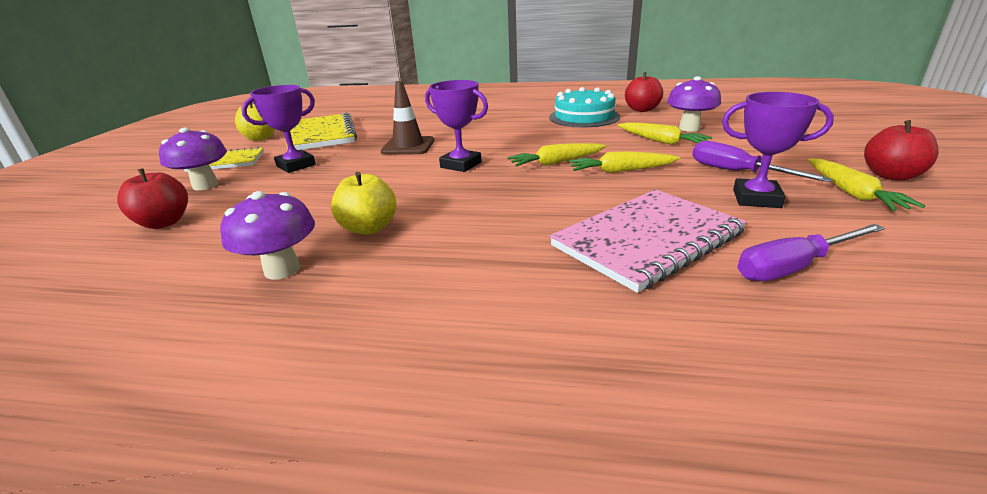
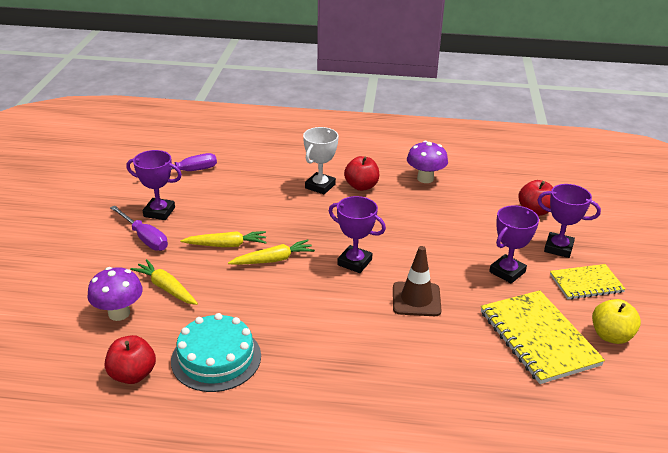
camera: 175 degrees right, 5 degrees up
(205, 185) = (558, 248): purple mushroom -> purple trophy
(369, 228) = (396, 201): yellow apple -> none
(497, 247) = (320, 186): none -> white trophy
(647, 240) = (242, 187): pink notebook -> none
(852, 193) = (98, 213): yellow carrot -> none
(891, 176) = (50, 228): red apple -> red apple (361, 186)

